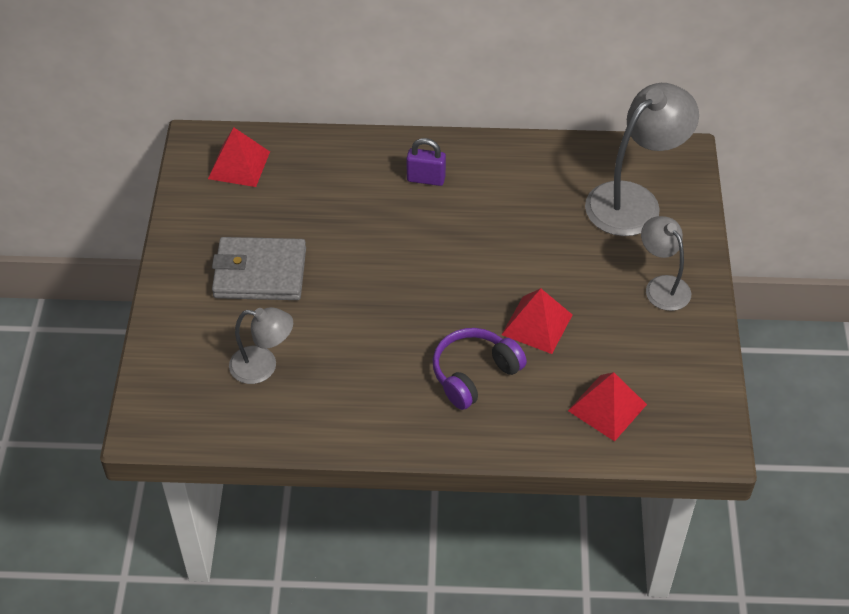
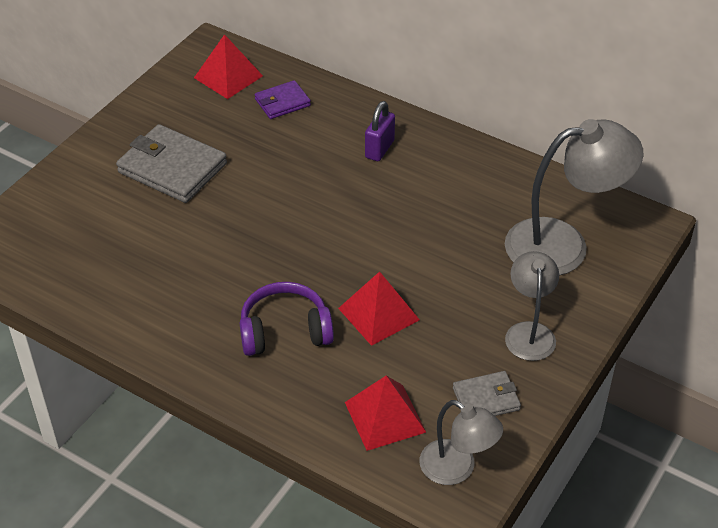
camera: 30 degrees right, 5 degrees down
(263, 366) = (111, 243): grey lamp -> grey lamp (457, 469)
(308, 170) = (282, 102): none -> purple wallet
(426, 179) = (379, 149): purple padlock -> purple padlock turned 75 degrees clockwise
(670, 356) = (486, 399): none -> grey wallet

